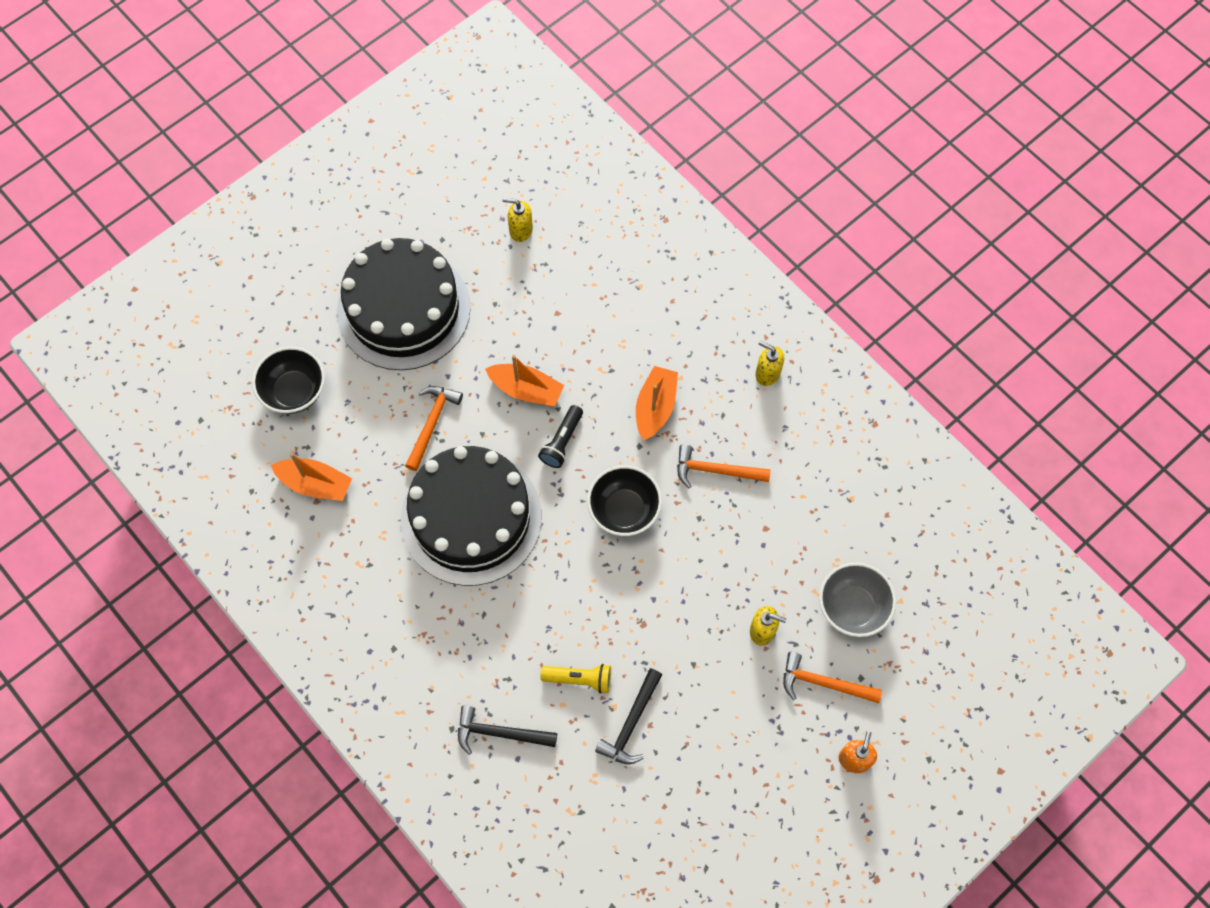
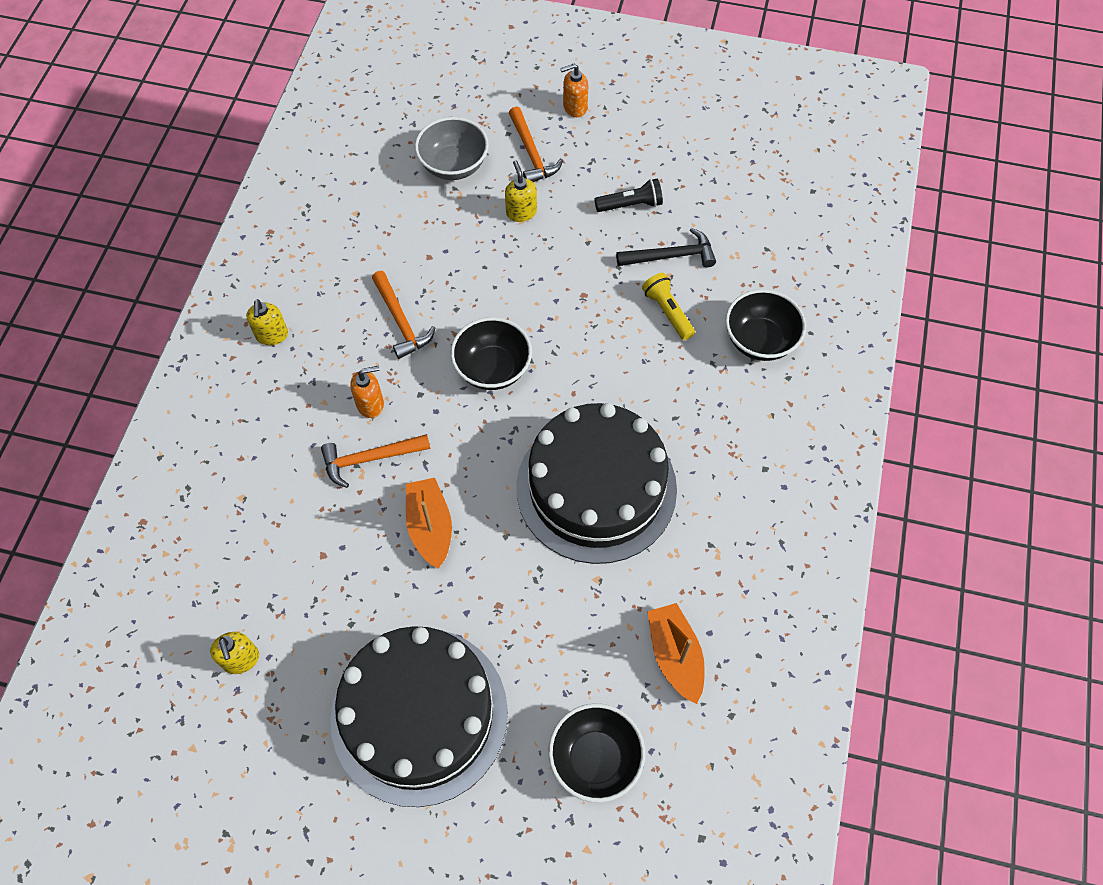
camera: 125 degrees left, 5 degrees down
(432, 423) = (529, 590): orange hammer -> orange hammer (370, 459)
(500, 733) = (760, 340): black hammer -> black bowl
(562, 442) = (462, 460): black flashlight -> black flashlight (630, 204)
(655, 407) = (370, 404): orange boat -> orange soap dispenser

